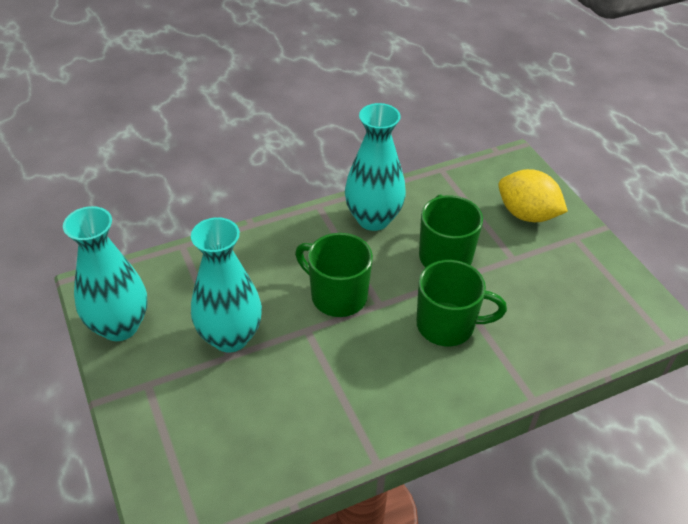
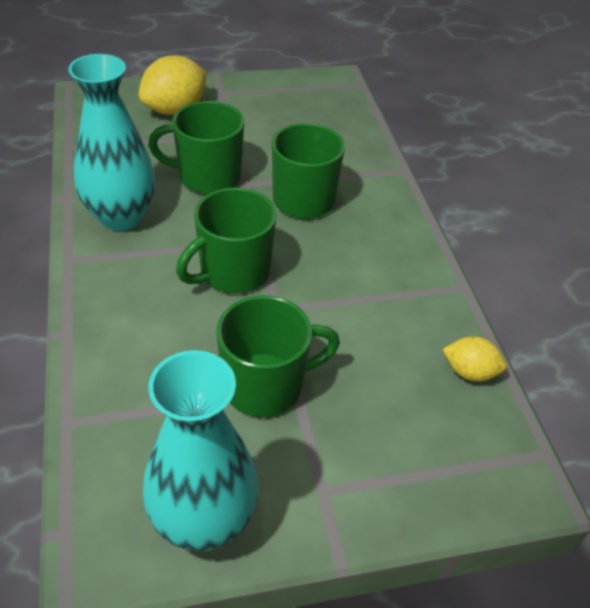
camera: 80 degrees left, 0 degrees up
(230, 337) = (265, 385): turquoise vase -> green mug
(273, 472) = (469, 372): none -> yellow lemon

